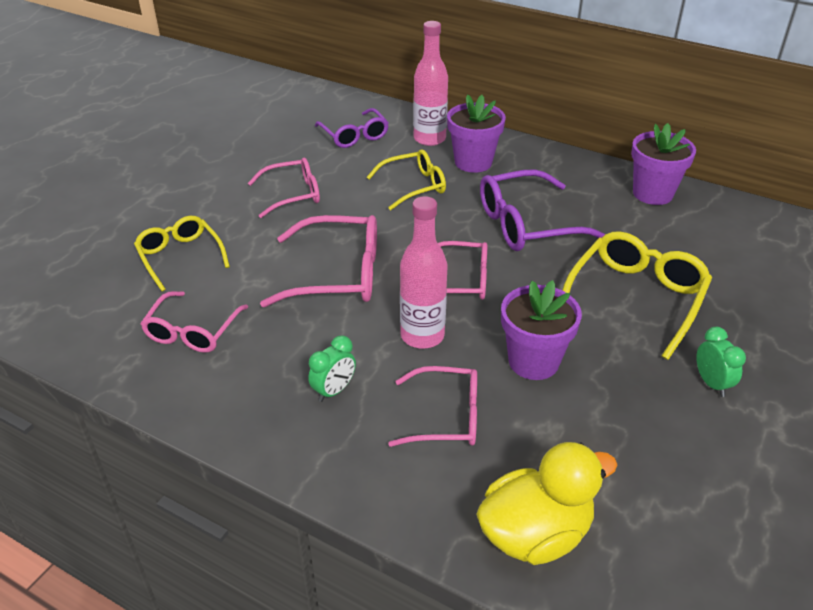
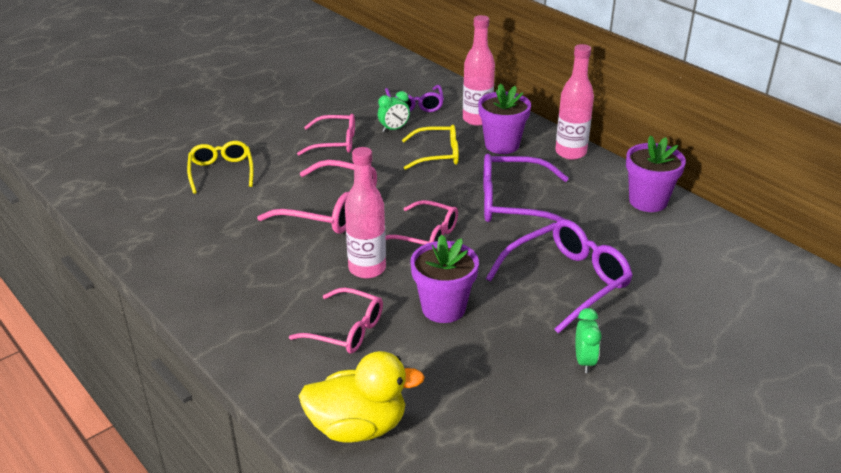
camera: 20 degrees right, 5 degrees down
(193, 331) = (199, 226): pink glasses -> none
(334, 391) = (274, 291): green clock -> green clock (394, 129)
(546, 157) = (570, 152): none -> pink bottle
(635, 299) = (566, 282): yellow glasses -> purple glasses

